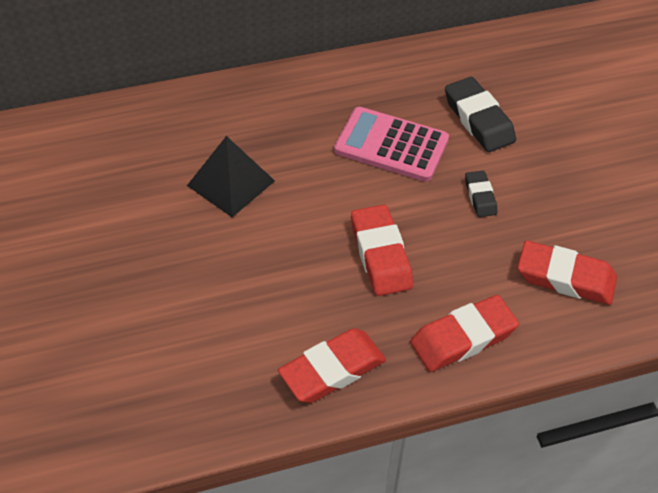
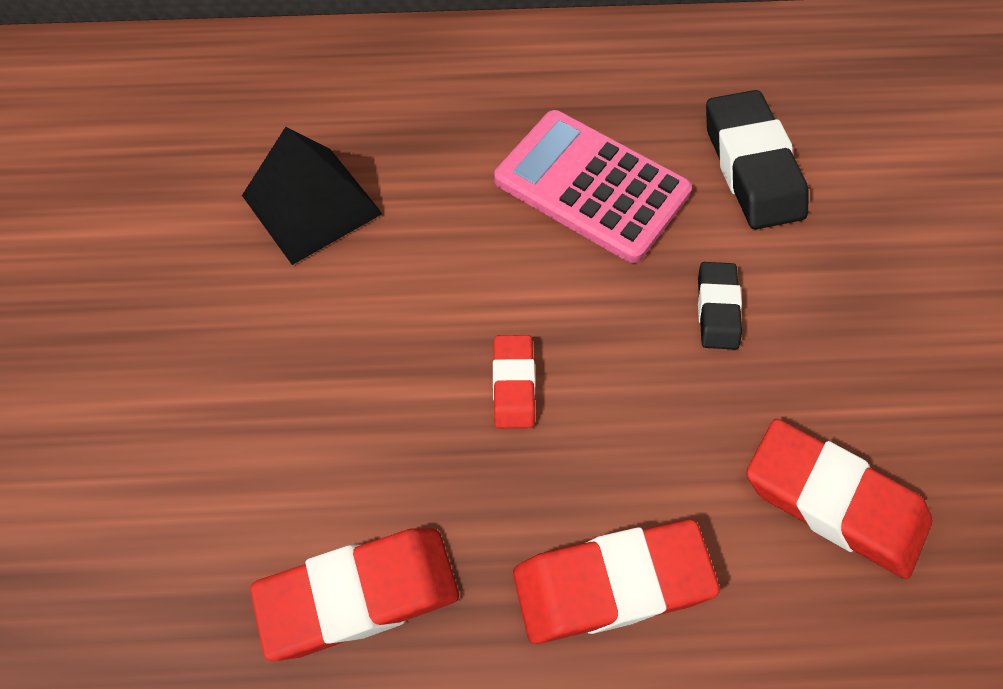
camera: 15 degrees right, 10 degrees up
(380, 255) = (513, 384): red eraser -> red eraser, size x0.56

